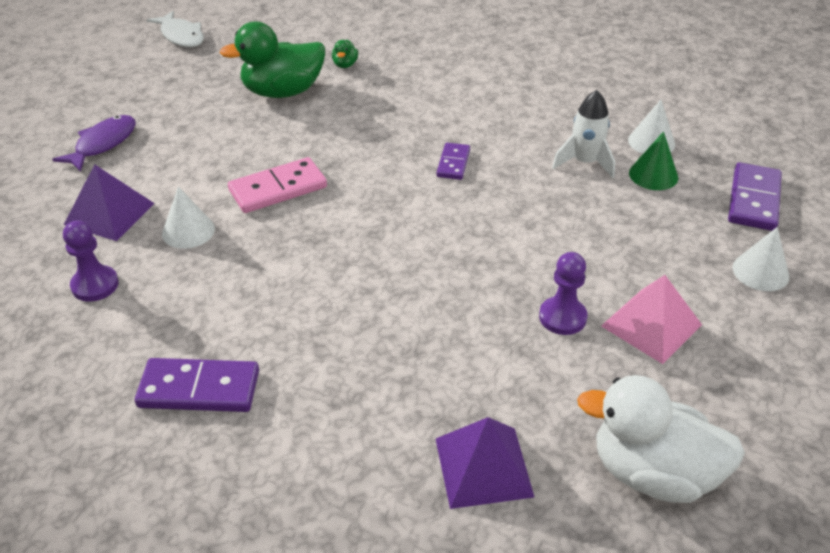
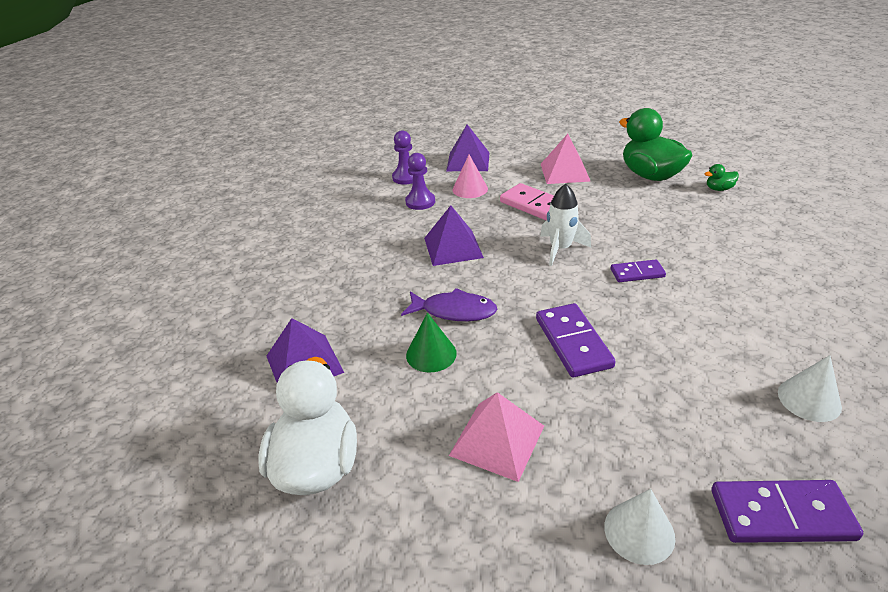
camera: 75 degrees right, 5 degrees down
(103, 144) = (530, 138): purple fish -> purple fish (454, 311)
(181, 36) = (673, 122): white fish -> none
(188, 231) = (470, 189): white cone -> pink cone
(199, 389) = (339, 234): purple domino -> purple domino (573, 342)
(219, 144) = (564, 172): none -> pink pyramid
(318, 280) = (453, 247): none -> purple pyramid
(562, 317) = (477, 377): purple pawn -> purple pawn (420, 202)
(585, 162) = (716, 352): white rocket -> white rocket (560, 249)
(653, 175) = (745, 409): green cone -> green cone (431, 354)

